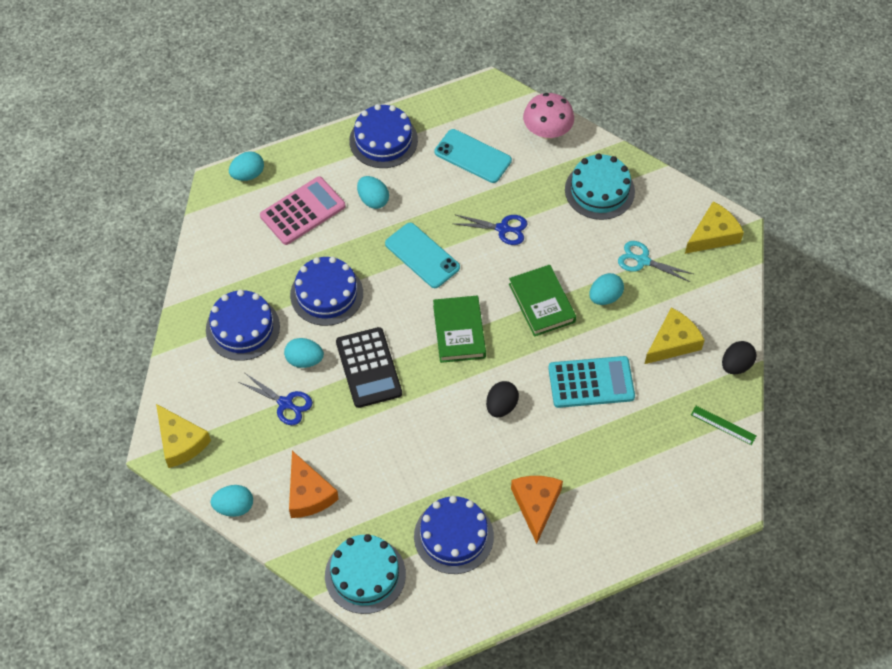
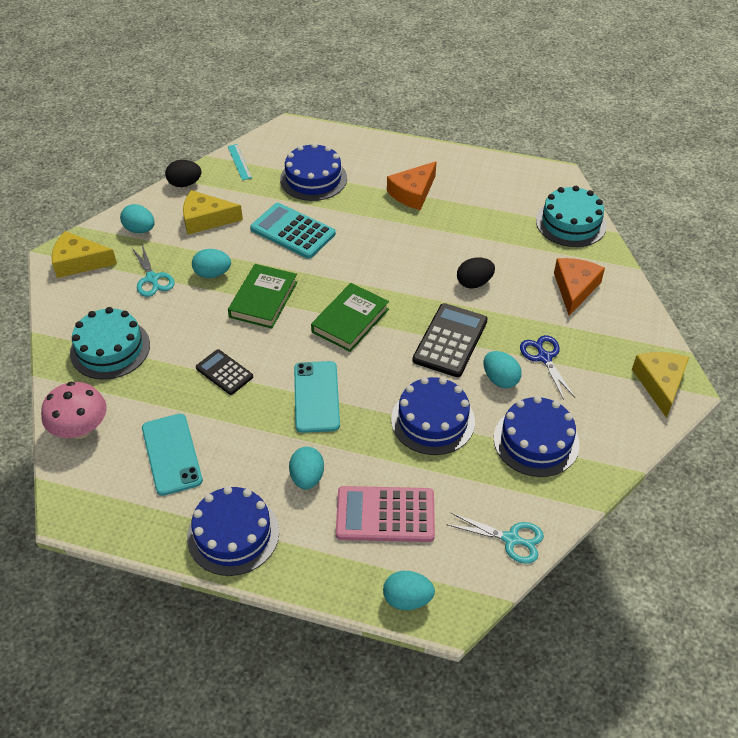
camera: 140 degrees left, 10 degrees down
(211, 249) = (511, 539): none -> turquoise scissors
(234, 507) = (643, 313): turquoise egg -> turquoise egg (140, 230)
(453, 536) = (487, 208): blue cake -> blue cake (313, 179)
(501, 406) = (373, 256): black egg -> black egg (474, 283)
(503, 229) = (224, 372): blue scissors -> black calculator
(723, 425) = (239, 162): green ruler -> turquoise ruler

